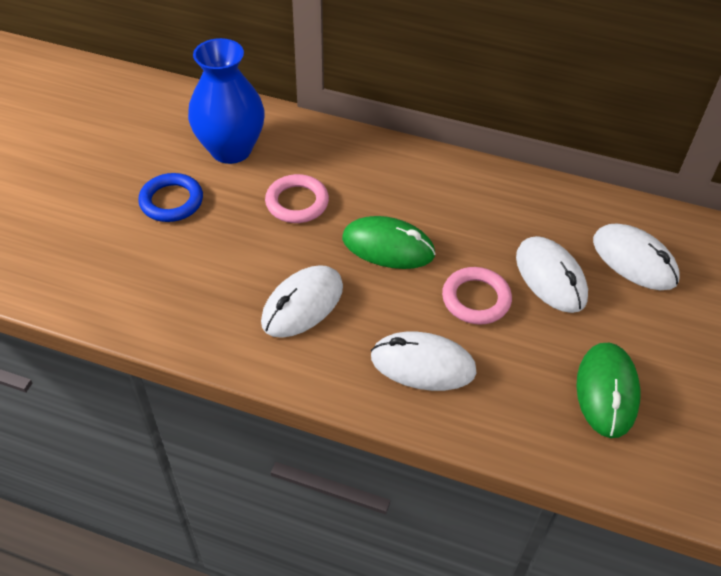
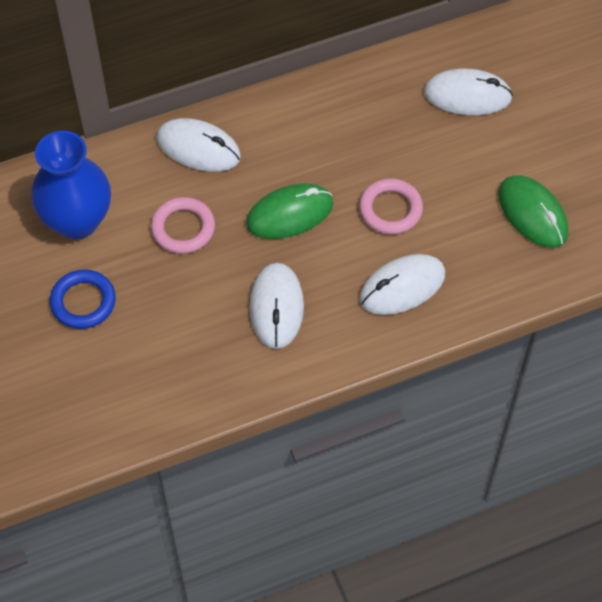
camera: 40 degrees left, 10 degrees up
(550, 277) = (424, 153): white mouse -> white mouse (198, 148)

